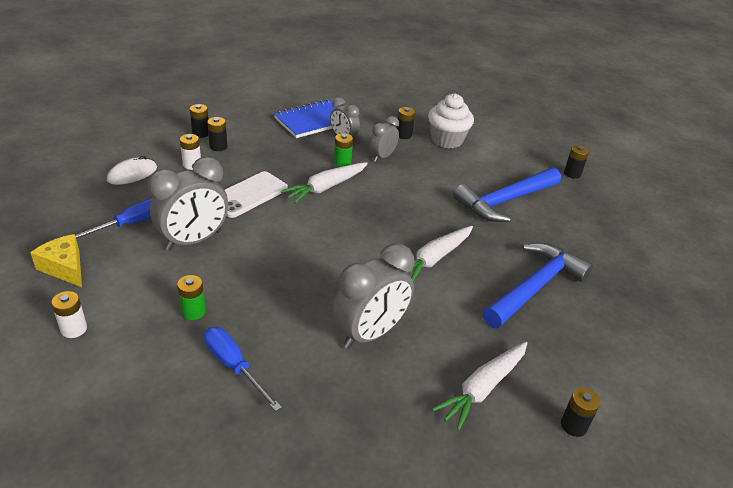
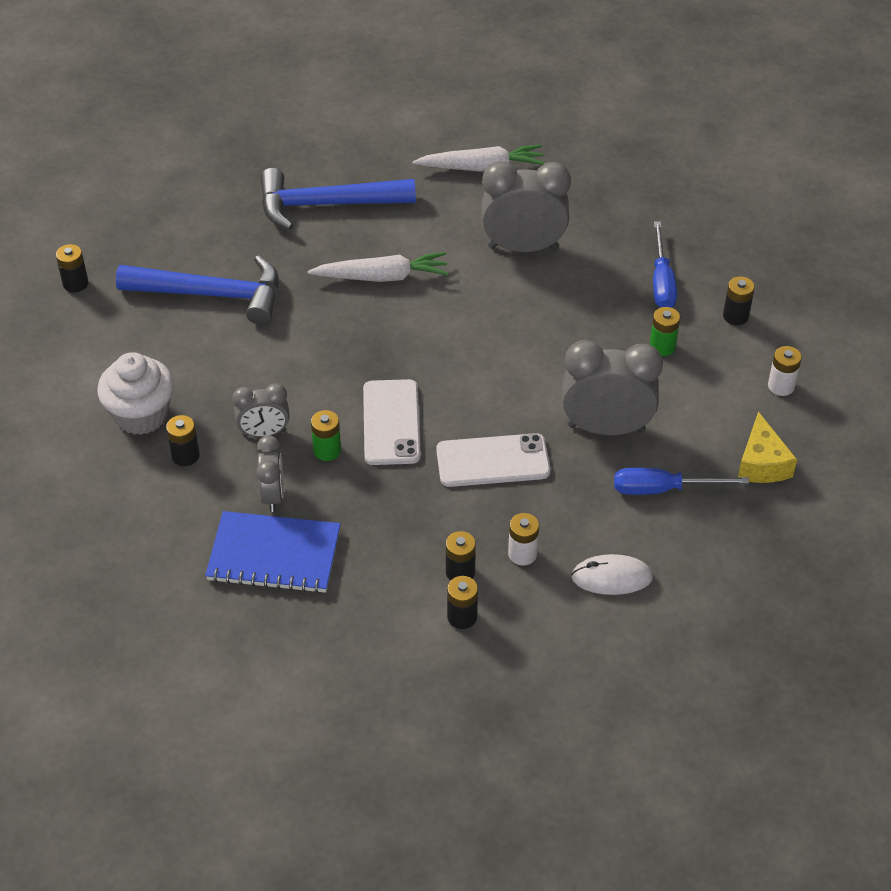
camera: 135 degrees left, 10 degrees up
(326, 187) = (391, 422): white carrot -> white phone
(573, 425) = (448, 117): black battery -> black battery (735, 316)

